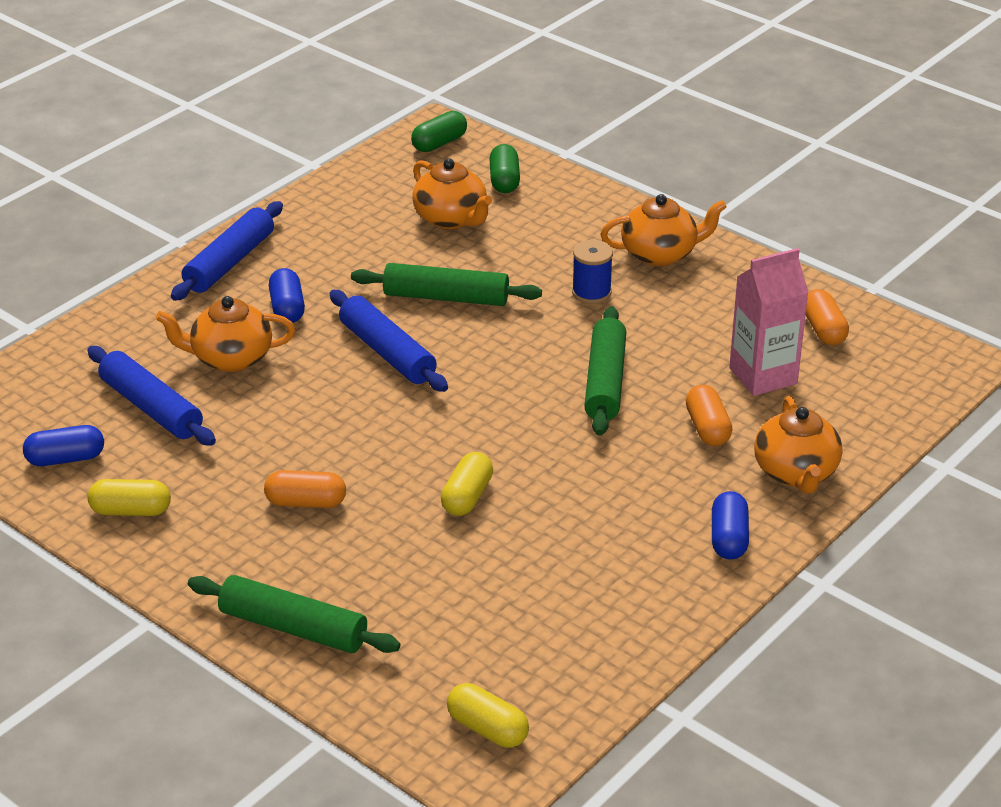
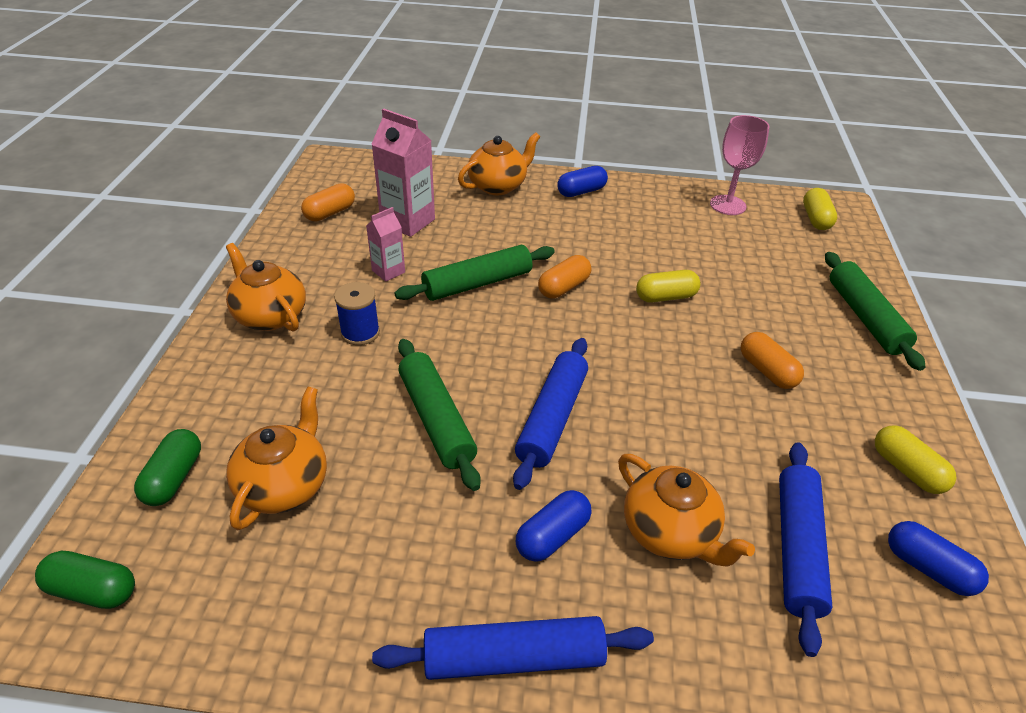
camera: 125 degrees left, 5 degrees up
(504, 180) = (174, 478): green capsule -> green capsule turned 45 degrees counterclockwise
(590, 660) = (727, 205): none -> pink goblet
(675, 335) = (388, 271): none -> pink carton
(707, 428) = (487, 226): orange capsule -> orange capsule (564, 287)

